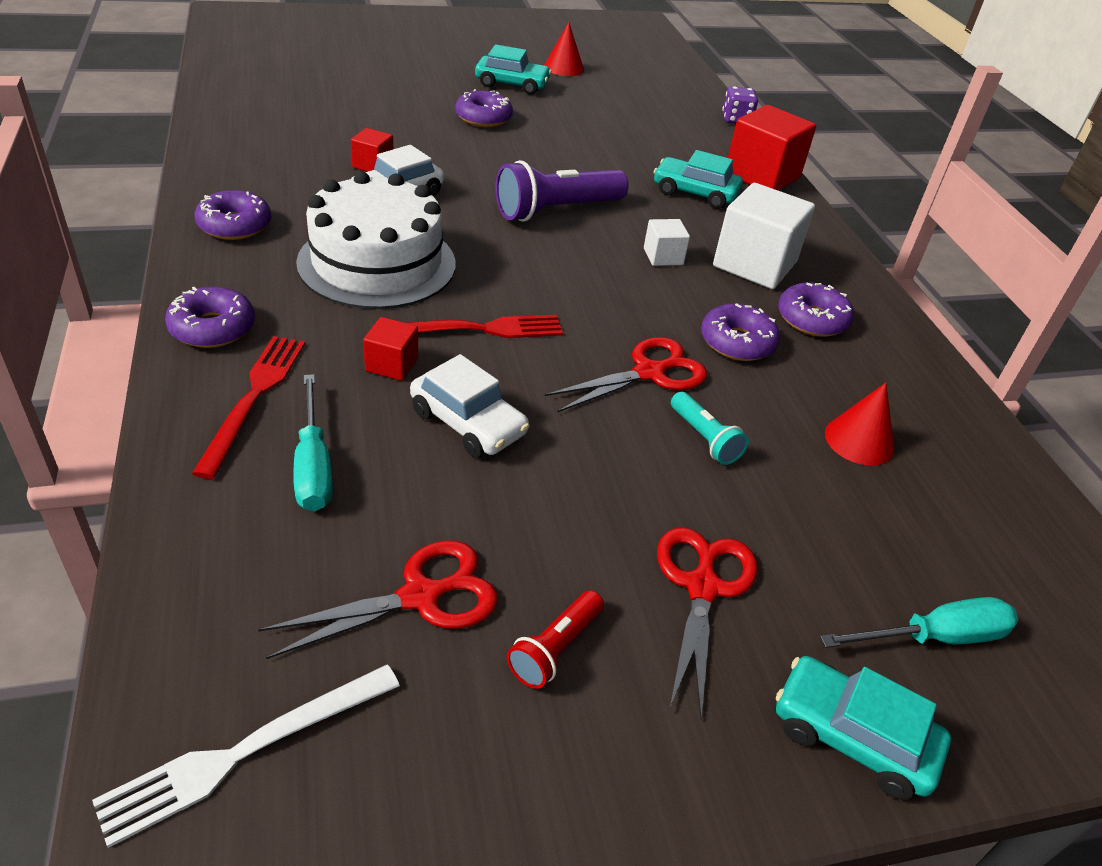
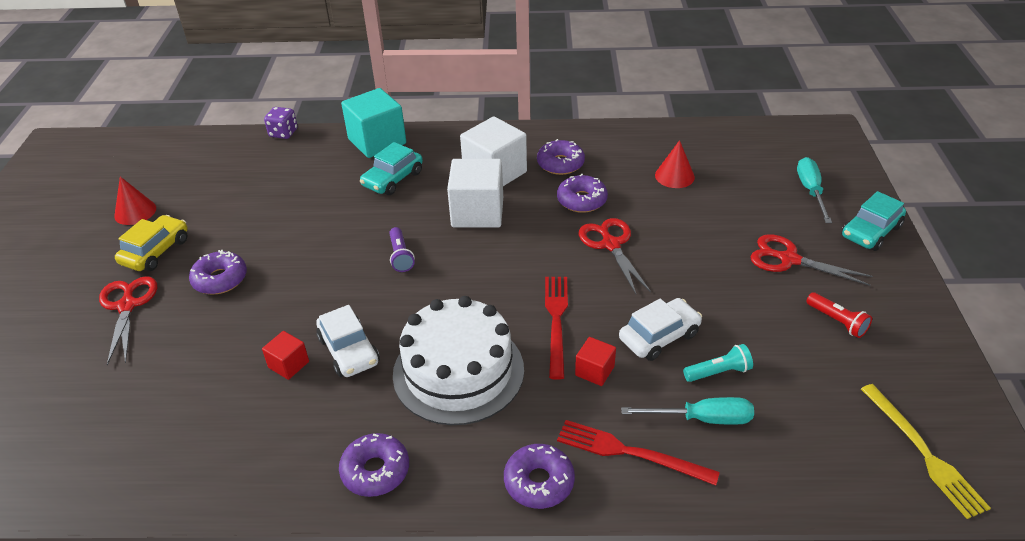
camera: 70 degrees left, 0 degrees up
(245, 752) = (923, 452): white fork -> yellow fork
(420, 596) = (808, 372): red scissors -> red scissors (127, 306)
(512, 84) = (156, 251): turquoise car -> yellow car
(556, 210) = (401, 256): purple flashlight -> purple flashlight, size x0.52
(663, 256) = (477, 212): white cube -> white cube, size x2.01
(704, 438) = (673, 234): turquoise flashlight -> turquoise flashlight (718, 372)
(762, 176) = (377, 141): red cube -> turquoise cube

